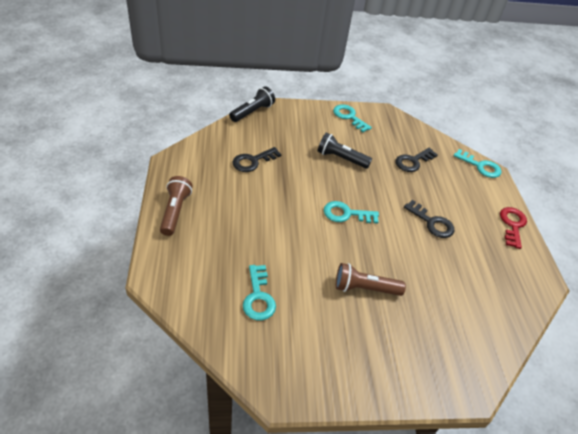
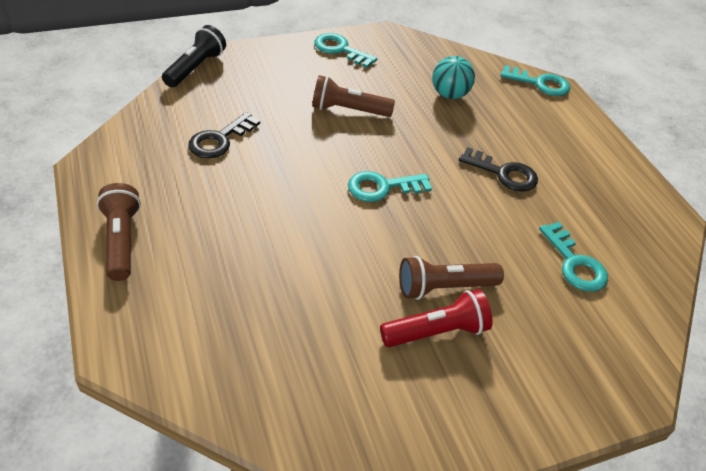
camera: 15 degrees left, 0 degrees up
(258, 297) = (294, 339): turquoise key -> turquoise key (574, 263)
(341, 158) = (348, 110): black flashlight -> brown flashlight
(350, 315) = (436, 331): none -> red flashlight
(413, 161) = (449, 95): black key -> turquoise ball
(512, 225) = (608, 153): red key -> none

